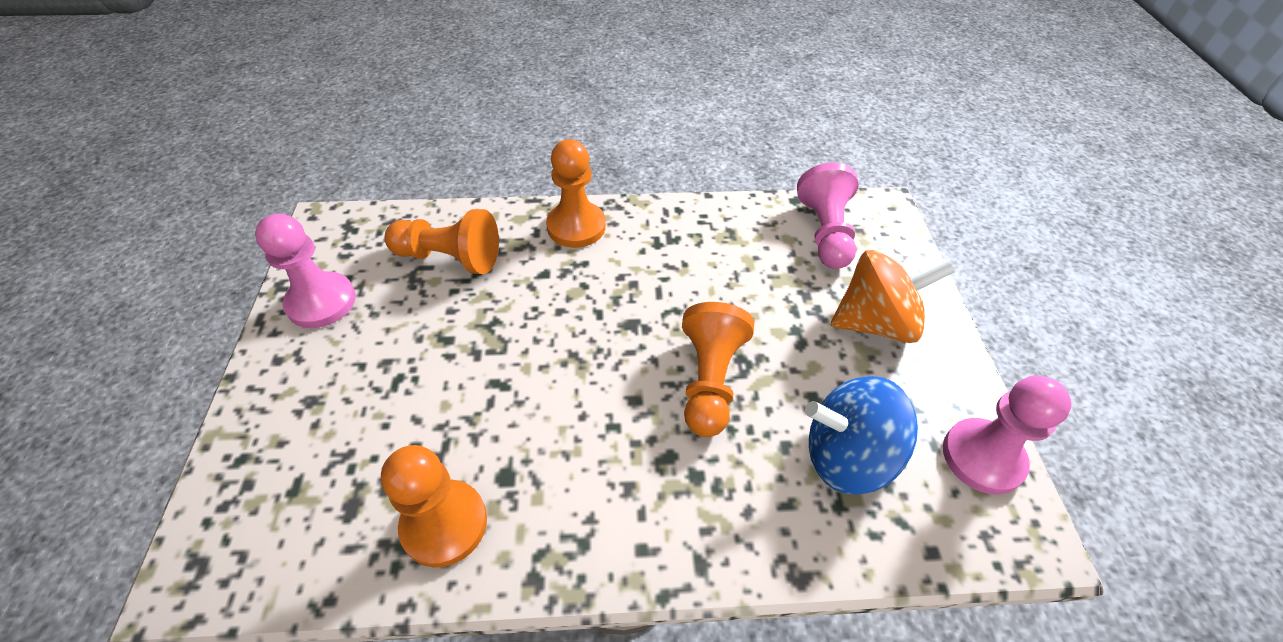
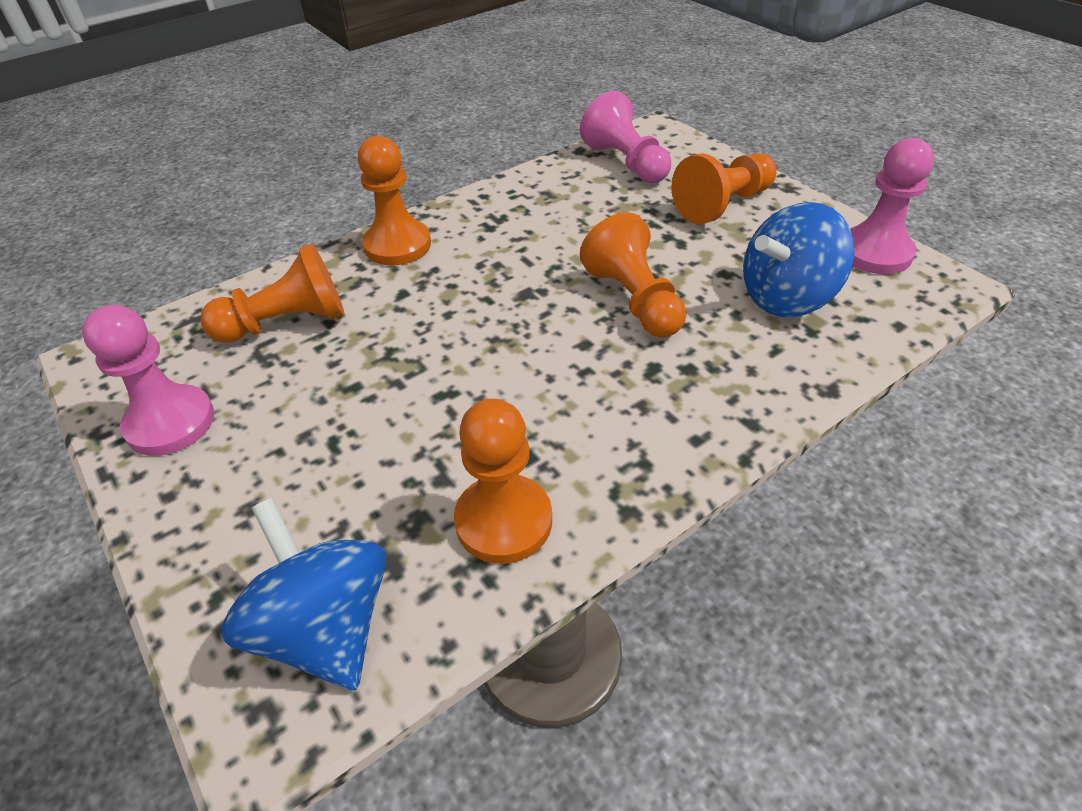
camera: 30 degrees left, 5 degrees down
(275, 529) = (325, 627): none -> blue spinning top
(875, 322) = (723, 205): orange spinning top -> orange pawn

